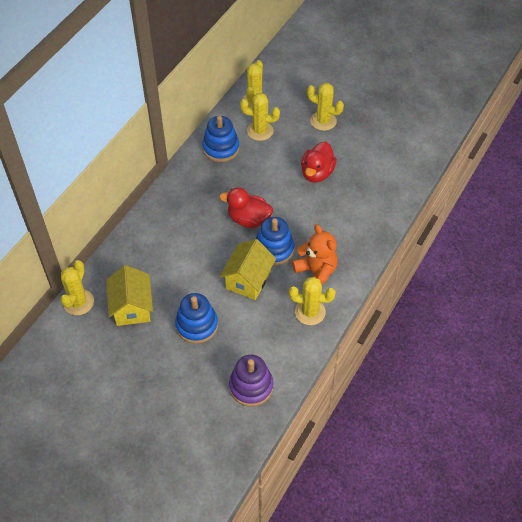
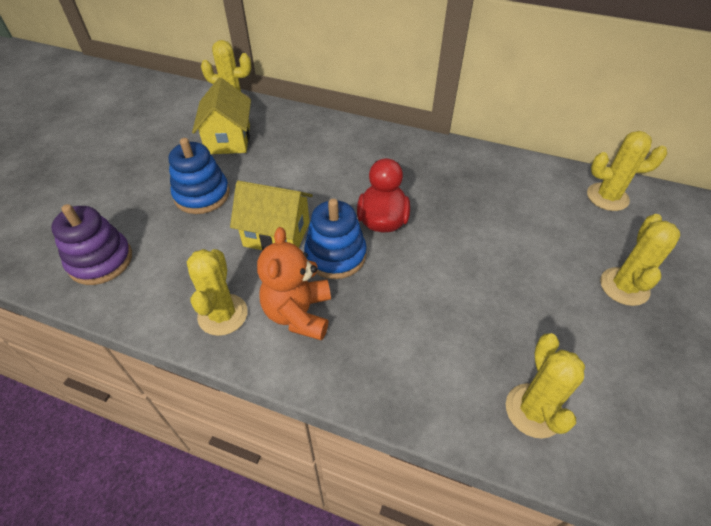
camera: 80 degrees right, 5 degrees down
(132, 307) = (228, 139): yellow house -> yellow house turned 75 degrees counterclockwise
(221, 148) = (498, 175): blue stacking toy -> none
(260, 131) = (553, 210): yellow cactus -> yellow cactus (533, 410)
(316, 273) = (298, 313): orange teddy bear -> orange teddy bear turned 135 degrees clockwise
(317, 173) = (504, 291): red duck -> none

